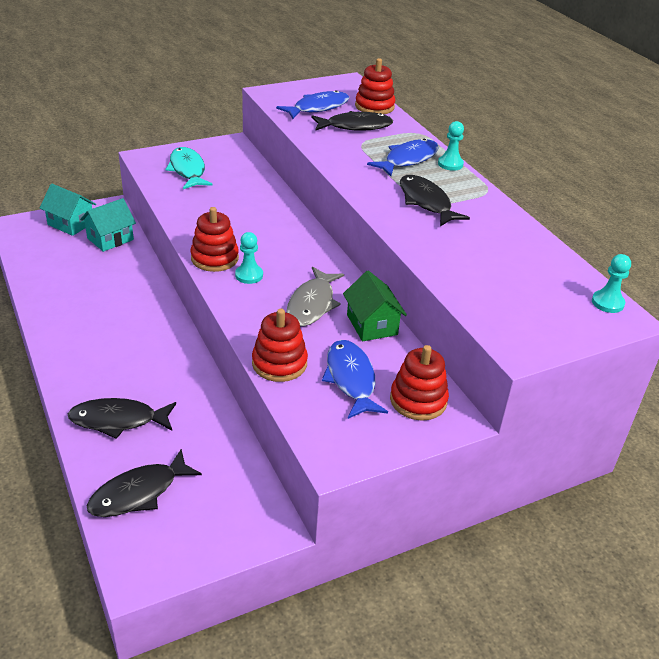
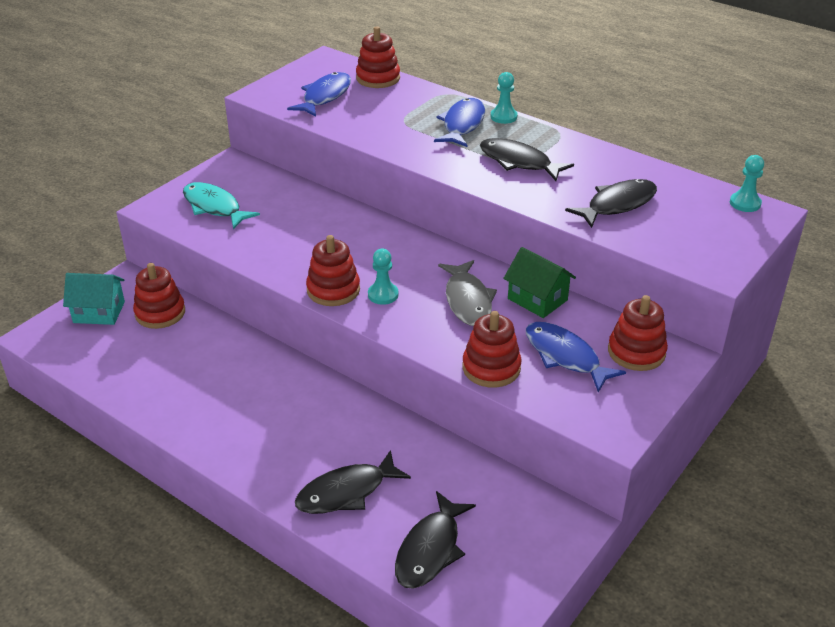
camera: 25 degrees left, 0 degrees up
(110, 239) = (160, 313): turquoise house -> red stacking toy
(355, 126) = (380, 105): black fish -> black fish (617, 205)

